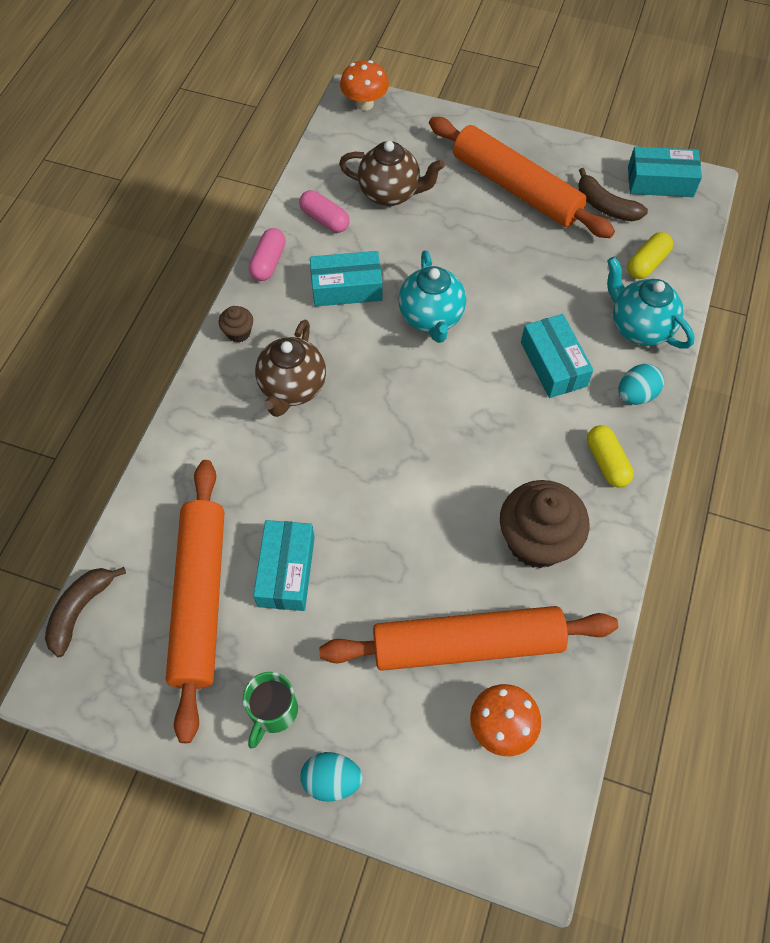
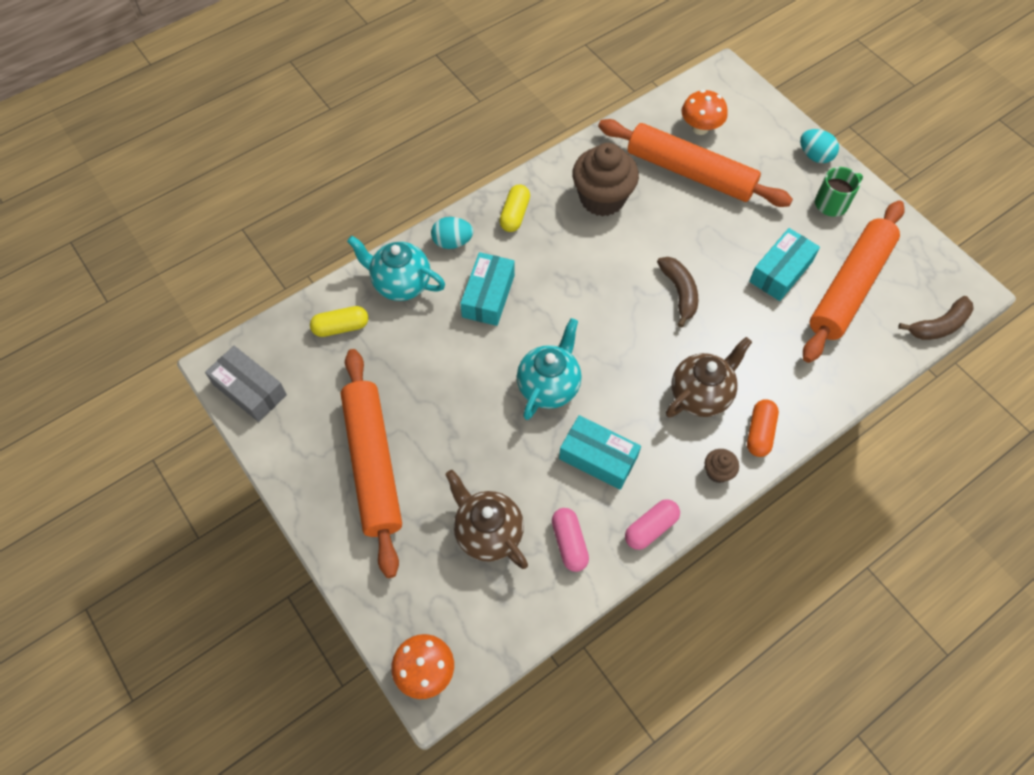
camera: 145 degrees left, 0 degrees up
(219, 386) = (759, 433): none -> orange capsule
(606, 206) = (318, 396): brown banana -> brown banana (679, 292)
(639, 327) = (401, 284): turquoise teapot -> turquoise teapot turned 120 degrees clockwise
(660, 181) = (250, 390): turquoise box -> grey box

